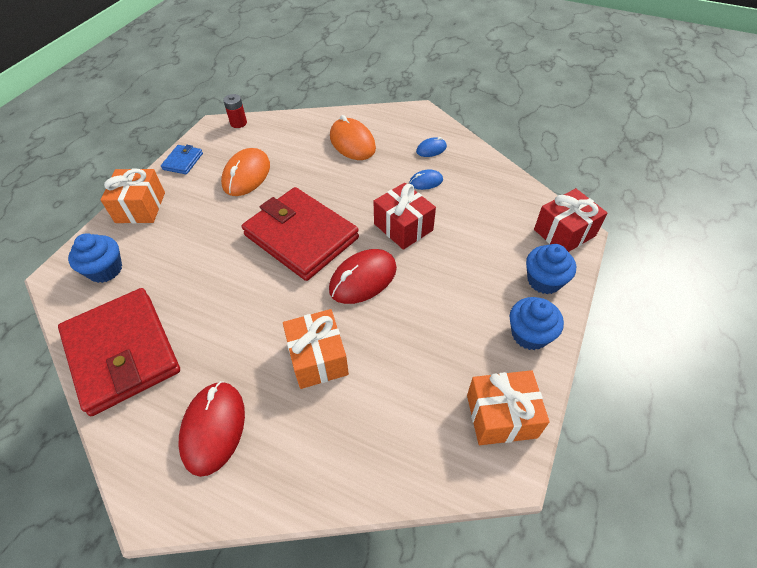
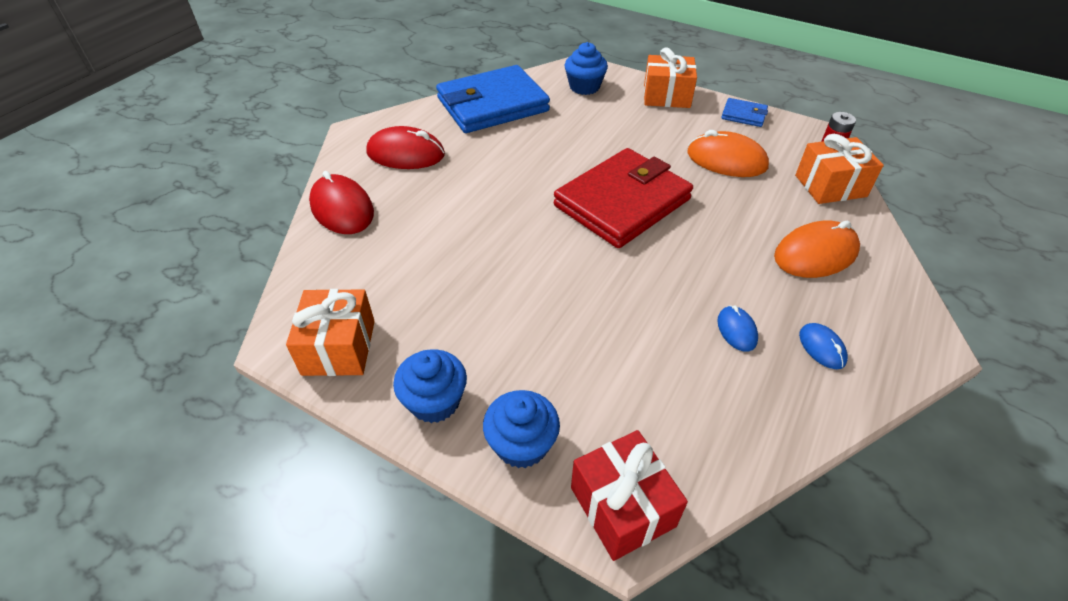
camera: 95 degrees right, 5 degrees down
(122, 352) = (492, 105): red wallet -> blue wallet
(318, 358) = (455, 212): orange gift -> orange gift (830, 186)
(363, 279) = (552, 250): red mouse -> red mouse (342, 209)
(403, 227) = (637, 294): red gift -> none

